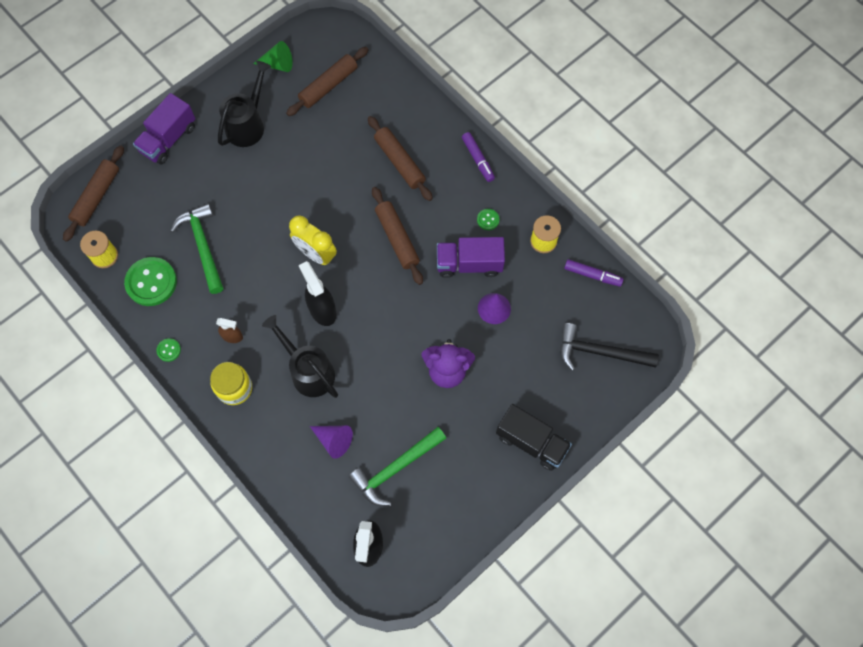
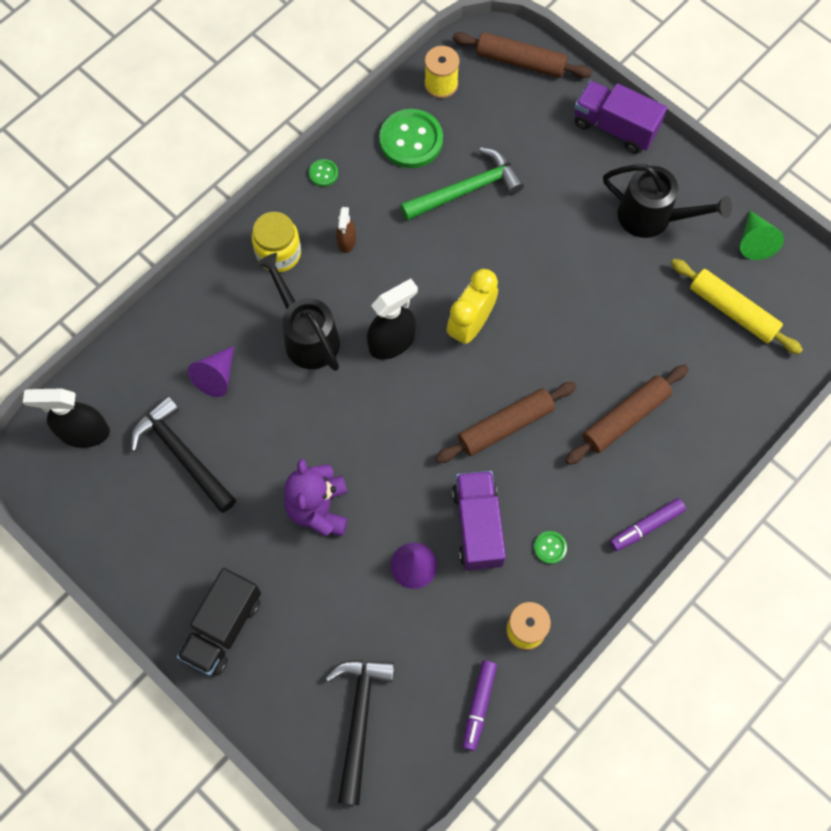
camera: 85 degrees right, 0 degrees up
(308, 371) = (307, 335): black watering can -> black watering can turned 75 degrees counterclockwise
(328, 85) = (733, 311): brown rolling pin -> yellow rolling pin
(395, 468) = (182, 455): green hammer -> black hammer

